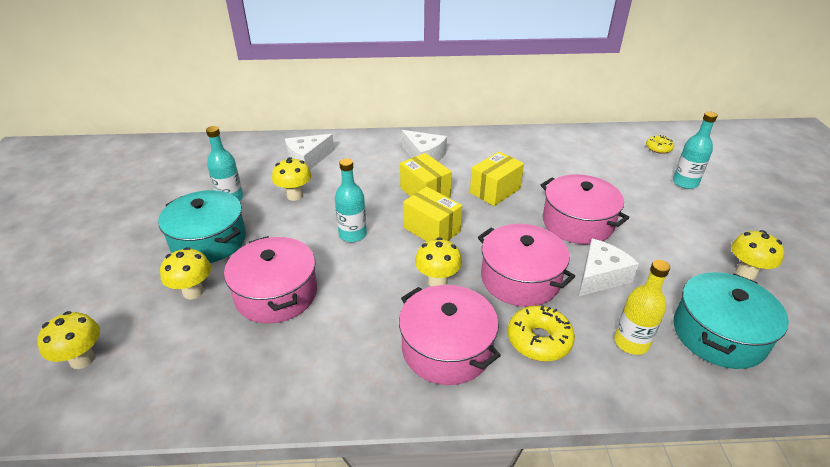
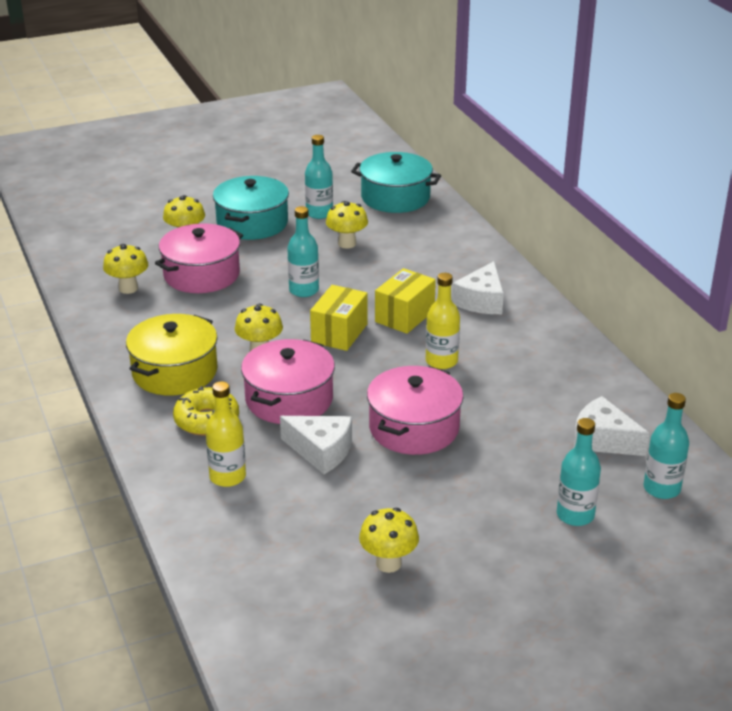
camera: 70 degrees right, 5 degrees down
(82, 359) = (99, 221): yellow mushroom -> yellow mushroom (128, 288)
(307, 159) = (417, 232): white cheese -> white cheese (603, 440)
(446, 348) = (174, 372): pink pot -> yellow pot
(495, 191) = (441, 361): yellow box -> yellow bottle
(658, 148) = (661, 488): yellow donut -> turquoise bottle
(718, 334) = (266, 536): turquoise pot -> turquoise pot (395, 197)

